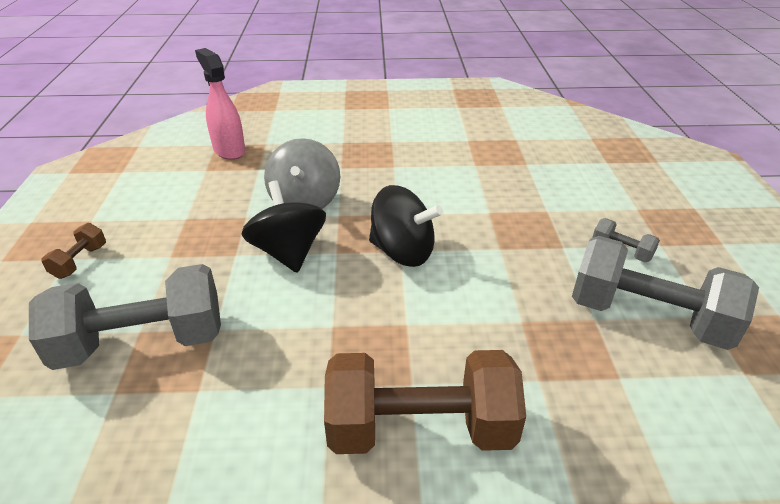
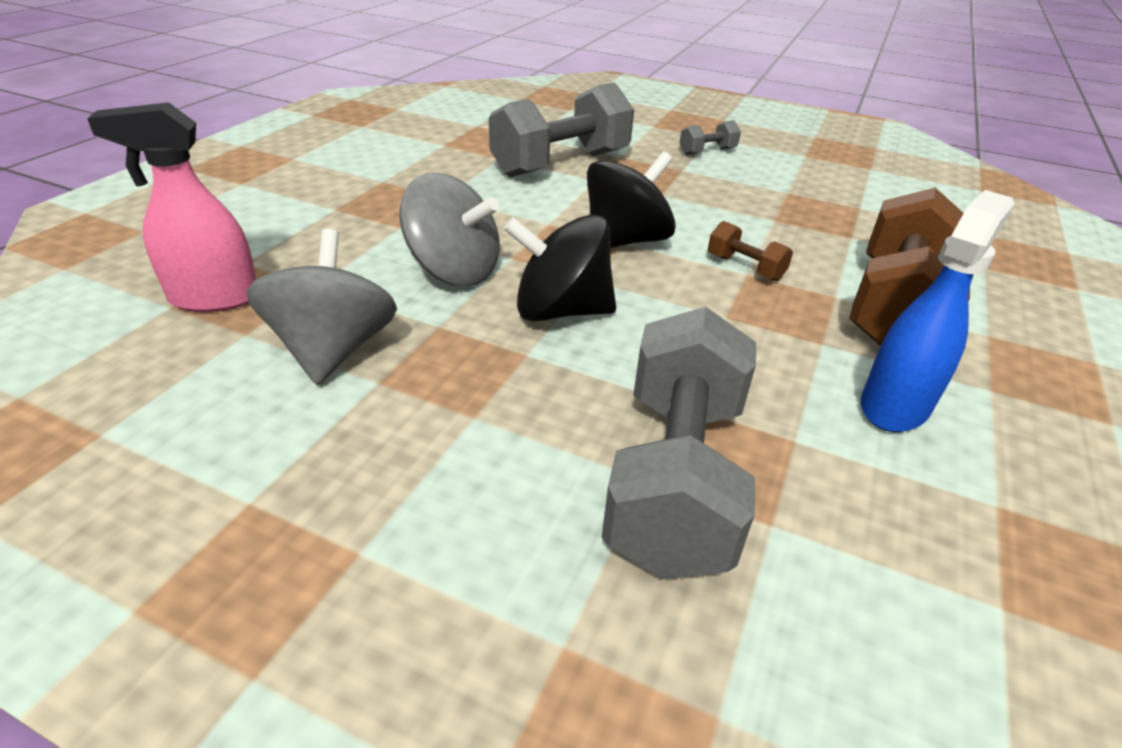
camera: 65 degrees left, 0 degrees up
(80, 261) = (389, 533): brown dumbbell -> brown dumbbell (745, 268)
(205, 196) = (333, 350): none -> grey spinning top
(263, 442) = (895, 405): none -> blue spray bottle
(647, 317) = (796, 173): grey dumbbell -> grey dumbbell (561, 164)

